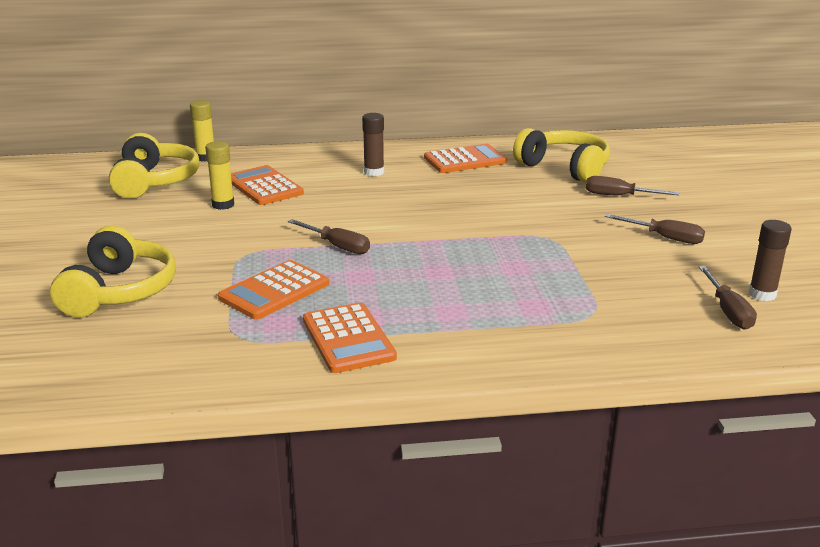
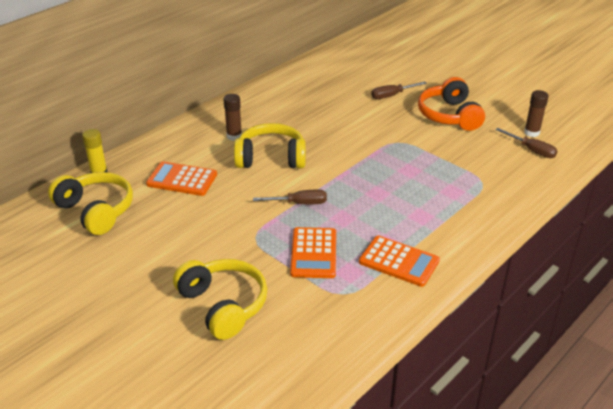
camera: 40 degrees left, 10 degrees up
(223, 205) = (178, 207): yellow glue stick -> none
(465, 160) = (274, 103): orange calculator -> none
(564, 168) = (337, 86): yellow headphones -> yellow headphones (271, 158)
(665, 238) = (449, 115): brown screwdriver -> orange headphones

